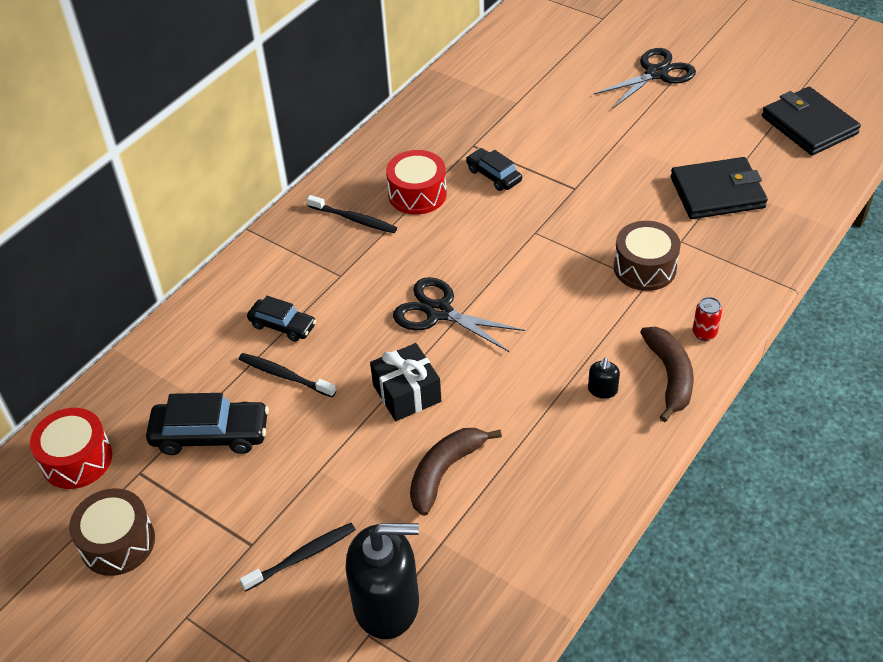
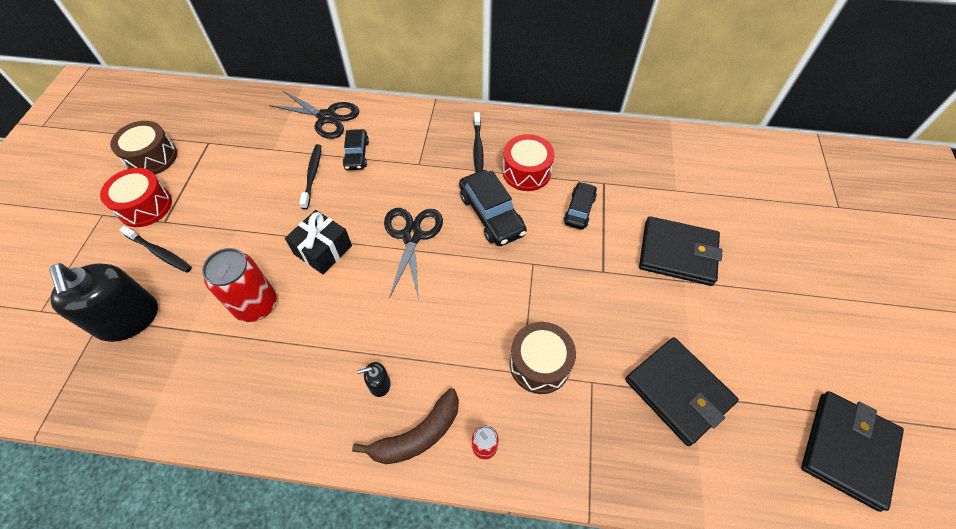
camera: 60 degrees right, 10 degrees up
(77, 459) = (210, 111): red drum -> red drum (145, 206)
(210, 435) = (248, 161): black car -> black car (491, 214)
(445, 471) = (256, 305): brown banana -> red can
(586, 133) = (677, 253): none -> black wallet
(656, 73) = (802, 277): black scissors -> black scissors (327, 117)

